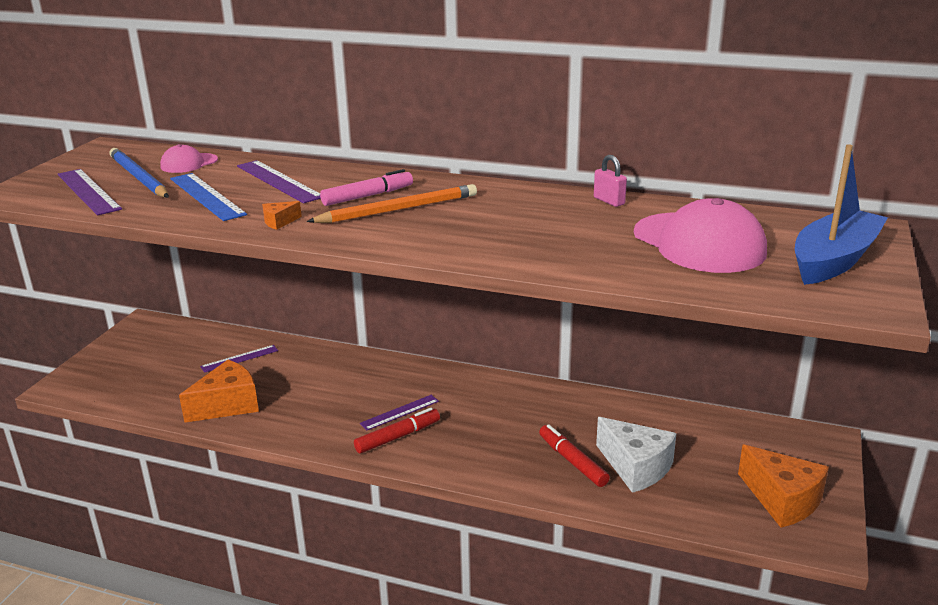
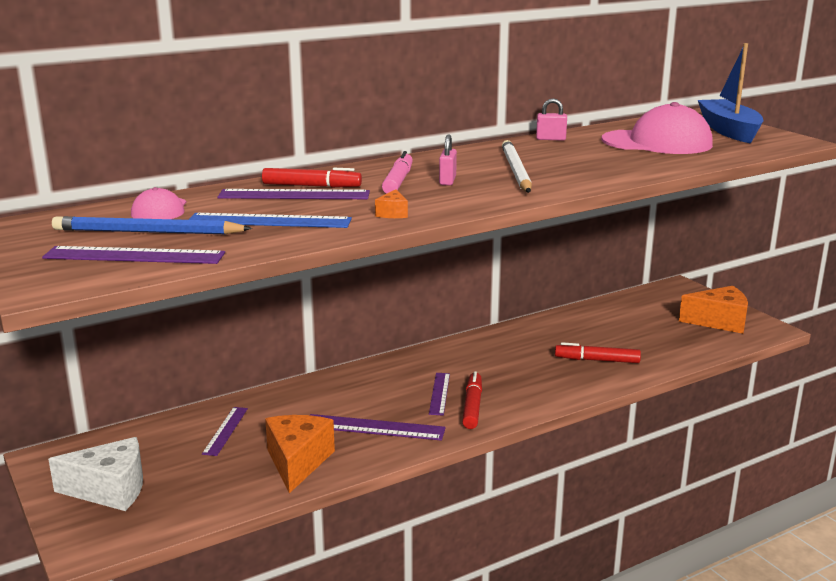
camera: 50 degrees left, 5 degrees down
(308, 178) = (311, 186): none -> red marker
(311, 410) = (374, 427): none -> purple ruler
(398, 209) = (447, 181): orange pencil -> pink padlock
(474, 221) = (515, 171): none -> white pencil
(636, 467) = (631, 345): white cheese -> white cheese (110, 490)

